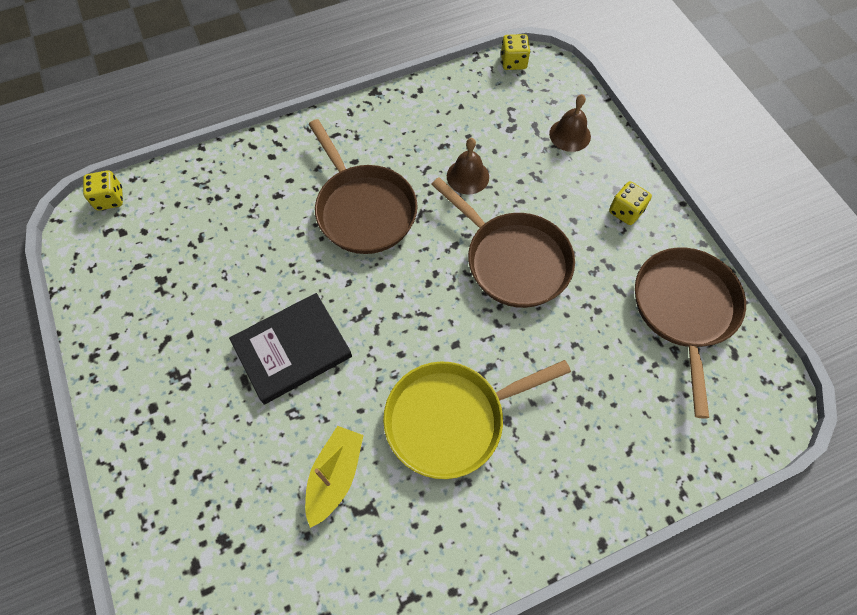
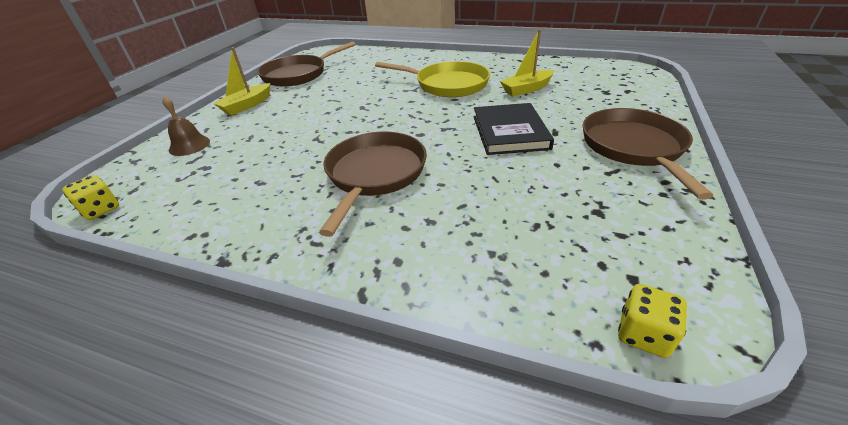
camera: 135 degrees left, 25 degrees down
(292, 349) = (509, 132): black book -> black book turned 75 degrees clockwise
(467, 176) = (281, 157): brown bell -> none
(513, 260) = (332, 113): brown pan -> brown pan (634, 147)
(625, 211) = (247, 105): yellow dice -> yellow boat

